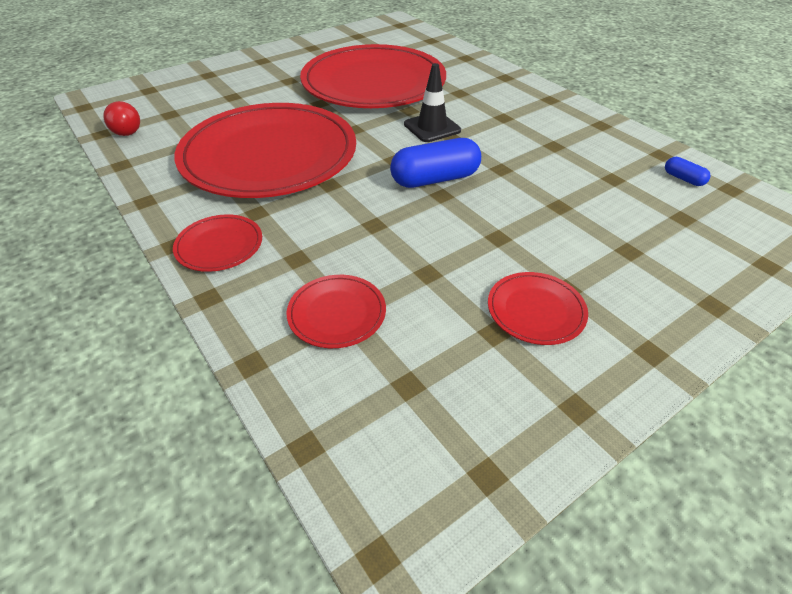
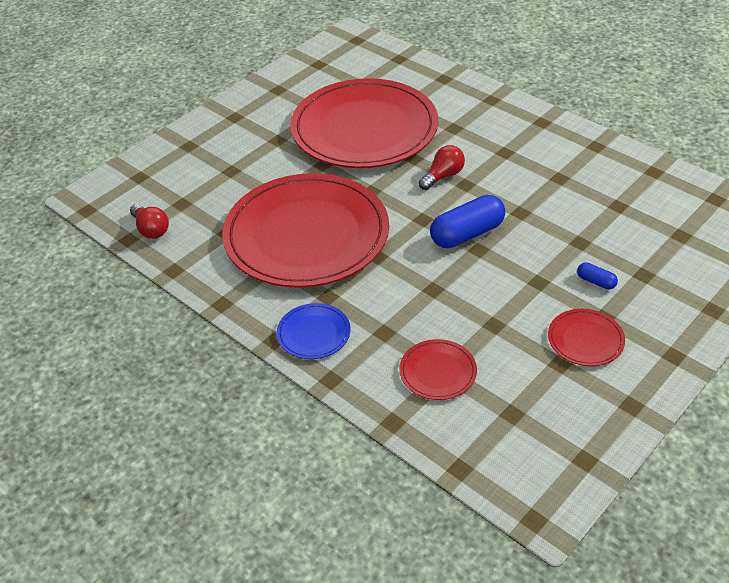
camera: 10 degrees left, 0 degrees up
(219, 245) = (314, 333): red plate -> blue plate
(432, 127) = (443, 176): black traffic cone -> red light bulb
(683, 179) = (676, 195): blue capsule -> blue capsule (596, 281)

